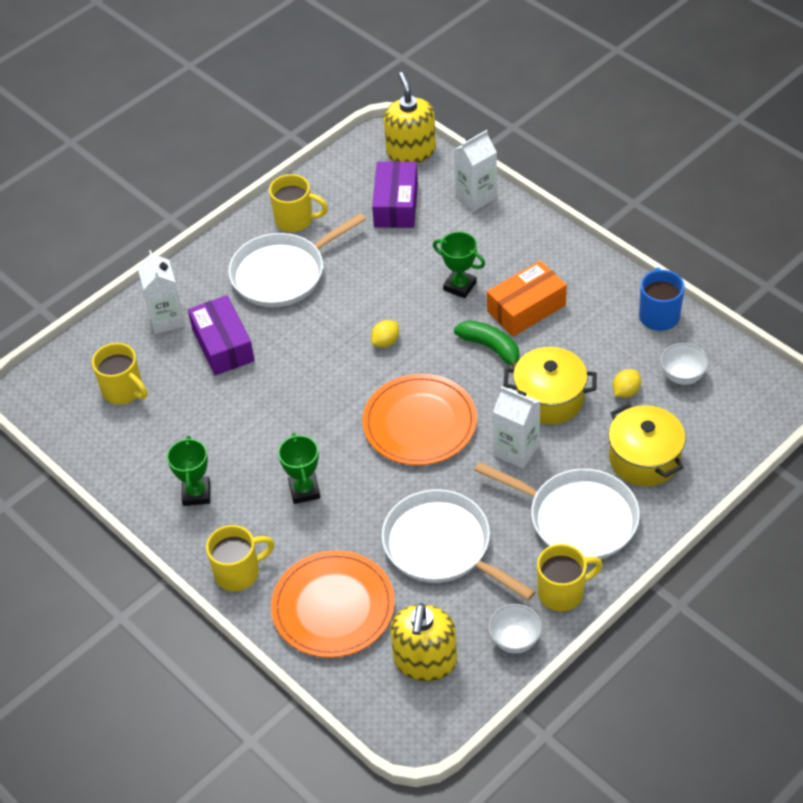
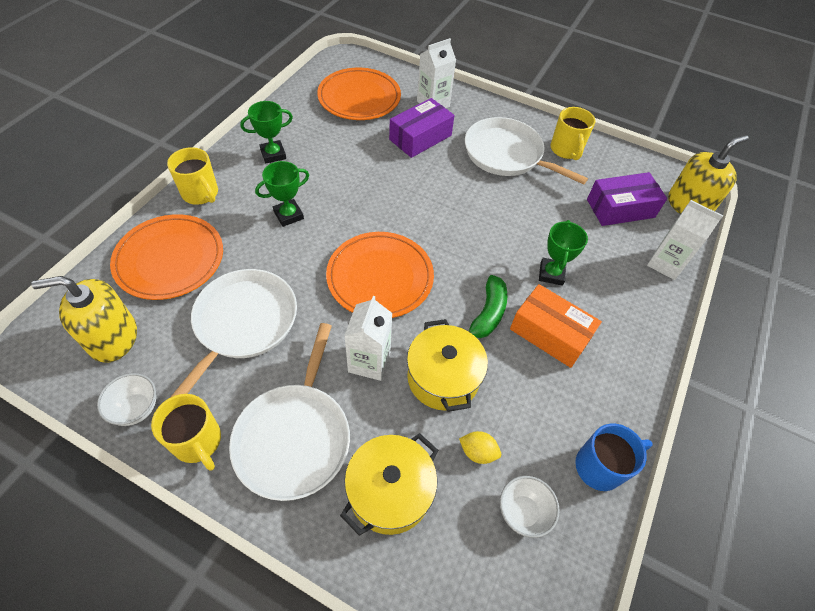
camera: 65 degrees right, 5 degrees up
(124, 390) = (359, 98): yellow mug -> orange plate
(386, 342) = (463, 234): yellow lemon -> none

